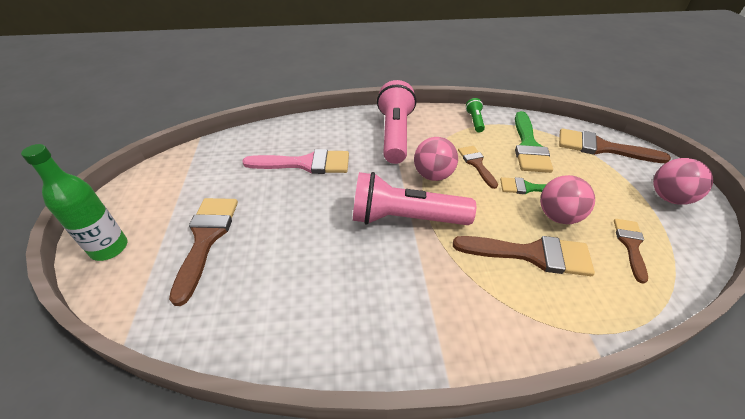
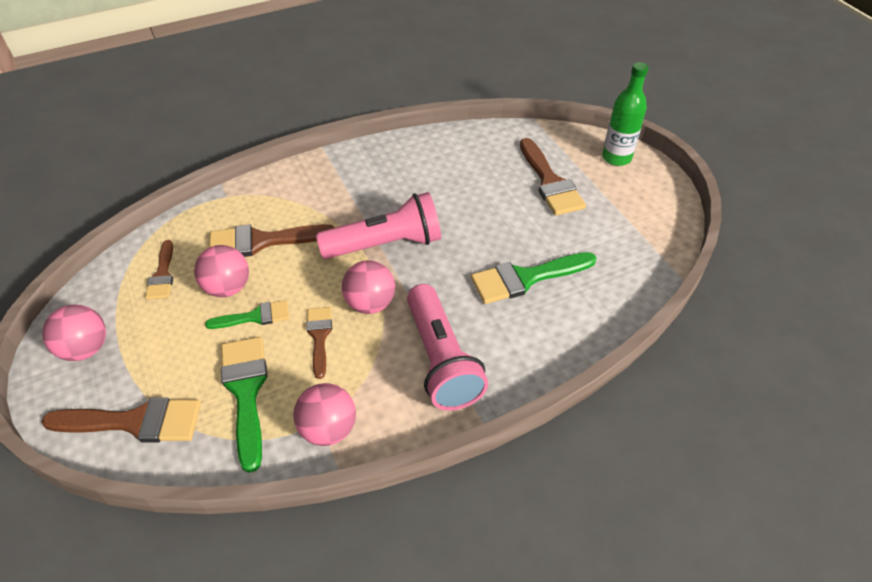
camera: 160 degrees right, 5 degrees up
(305, 163) = (526, 278): pink brush -> green brush
(474, 121) = (328, 429): green flashlight -> pink ball
(476, 164) = (319, 336): brown brush -> brown brush turned 150 degrees counterclockwise

